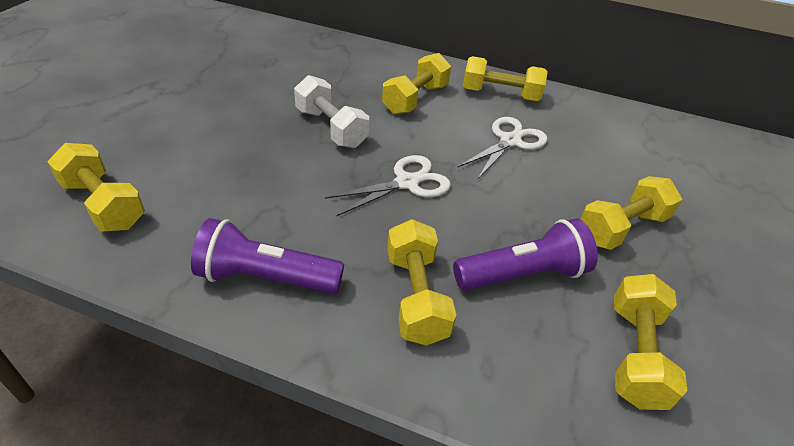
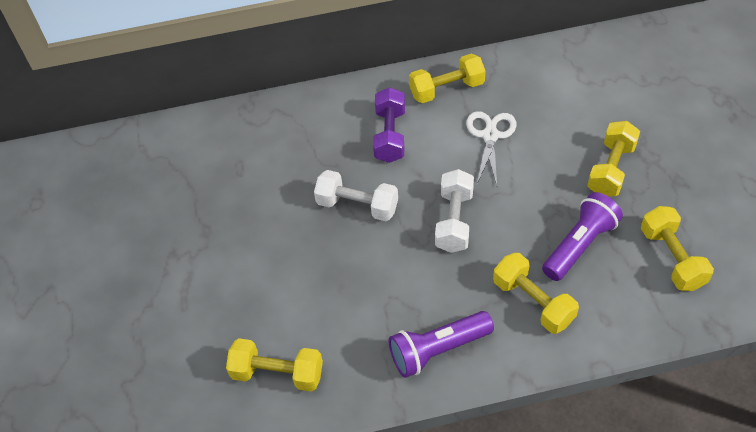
camera: 25 degrees left, 10 degrees up
(406, 183) = (454, 221): white scissors -> white dumbbell
(415, 99) = (390, 135): yellow dumbbell -> purple dumbbell

